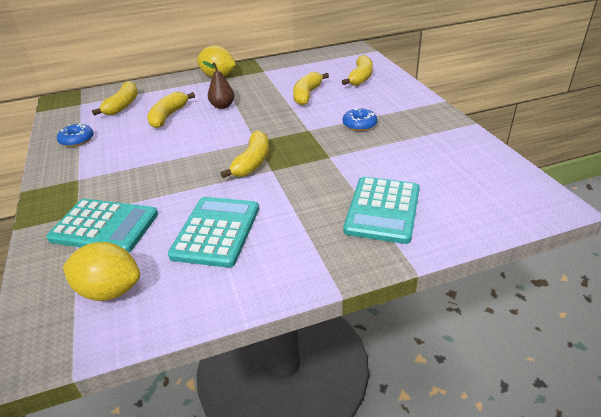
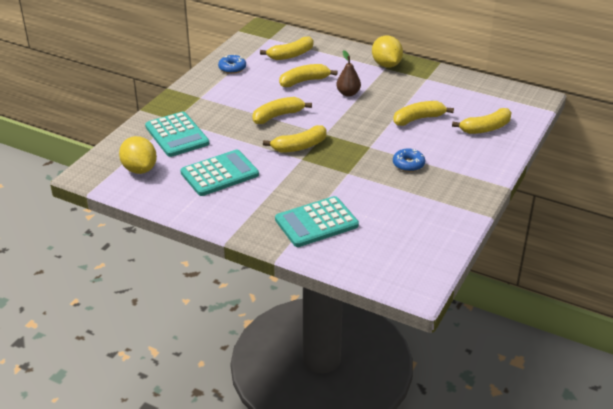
camera: 45 degrees right, 0 degrees up
(189, 151) = (278, 116): none -> yellow banana

